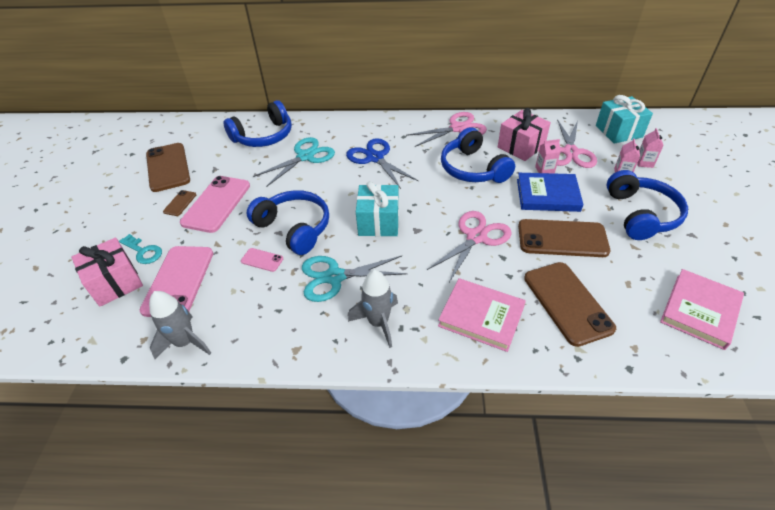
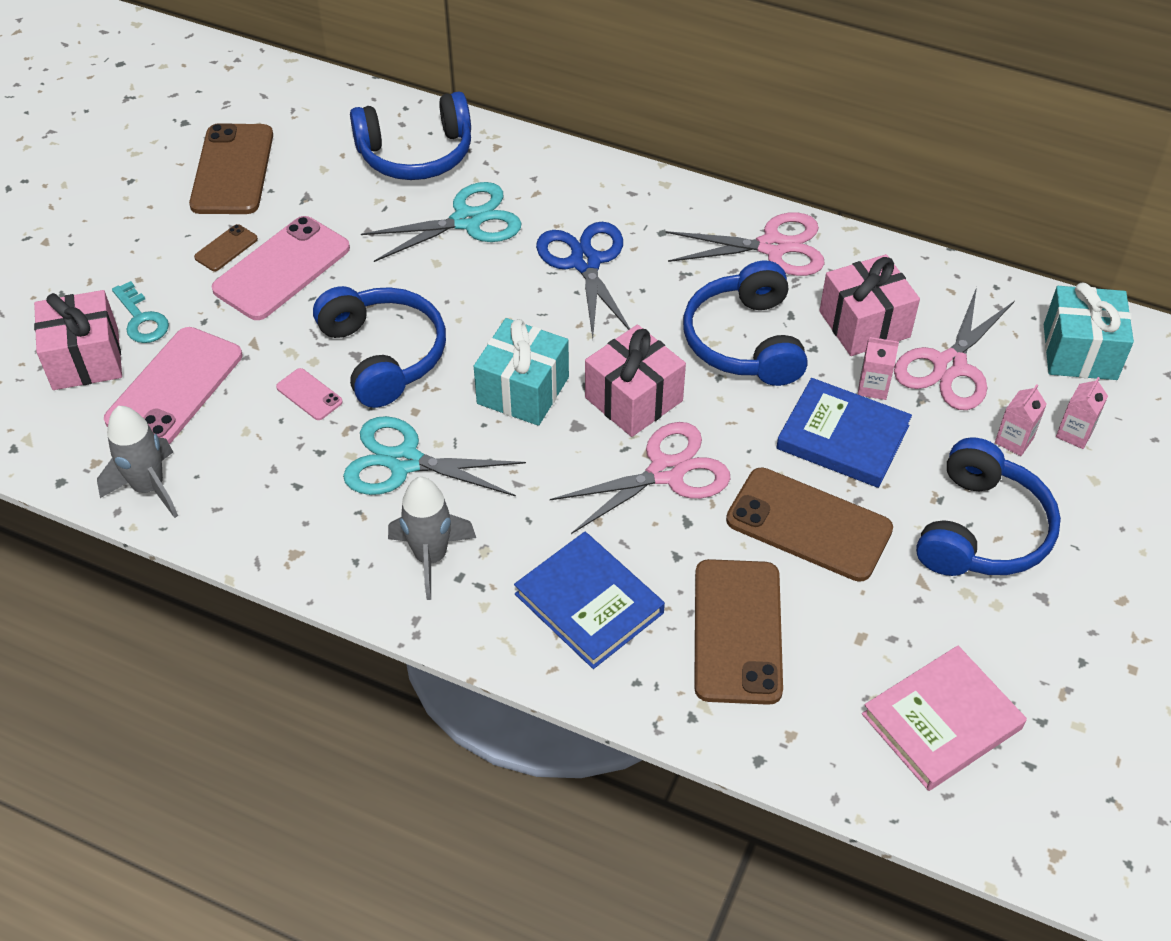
camera: 20 degrees right, 5 degrees up
(437, 209) = (633, 399): none -> pink gift
(481, 316) = (589, 603): pink book -> blue book

